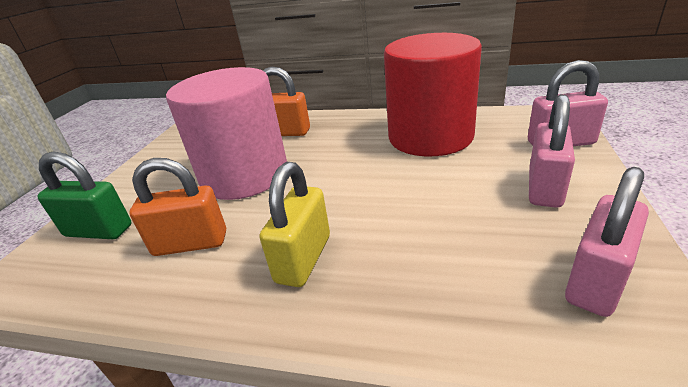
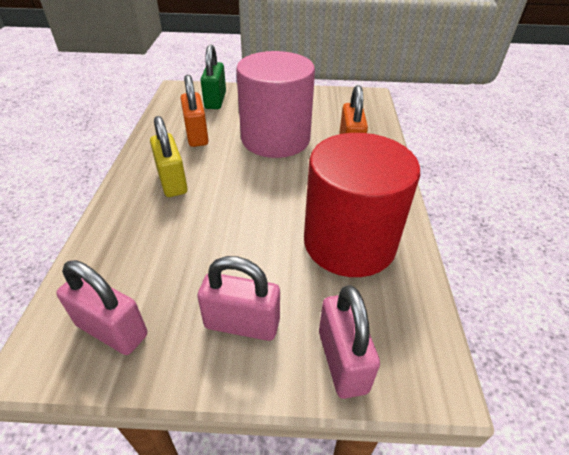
camera: 75 degrees right, 10 degrees up
(303, 258) = (172, 182): yellow padlock -> yellow padlock turned 60 degrees clockwise

